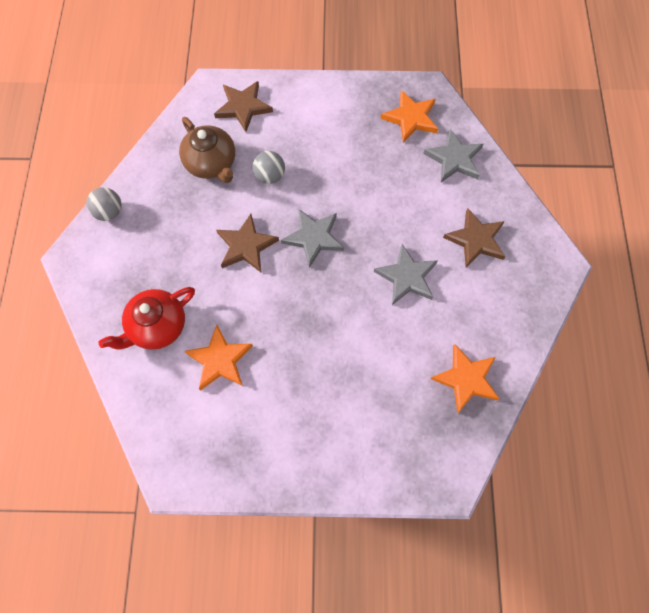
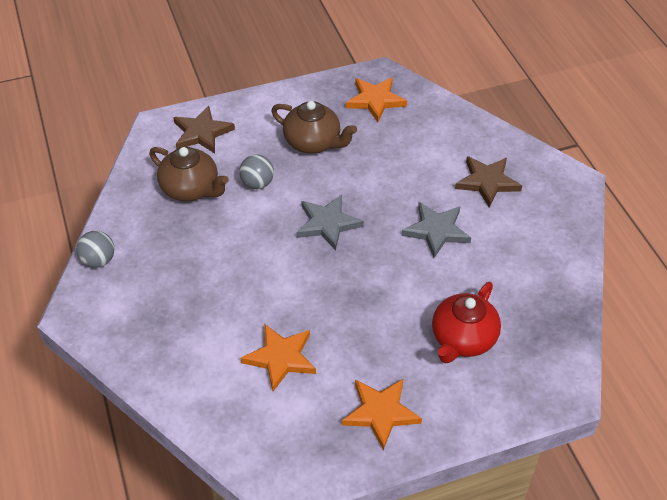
camera: 20 degrees left, 20 degrees down
(157, 326) = (199, 348): red teapot -> red teapot (463, 339)
(246, 246) = (261, 250): brown star -> none
(336, 147) = (313, 142): none -> brown teapot
(454, 159) = (433, 122): grey star -> none
(466, 379) = (536, 299): orange star -> orange star (381, 412)

